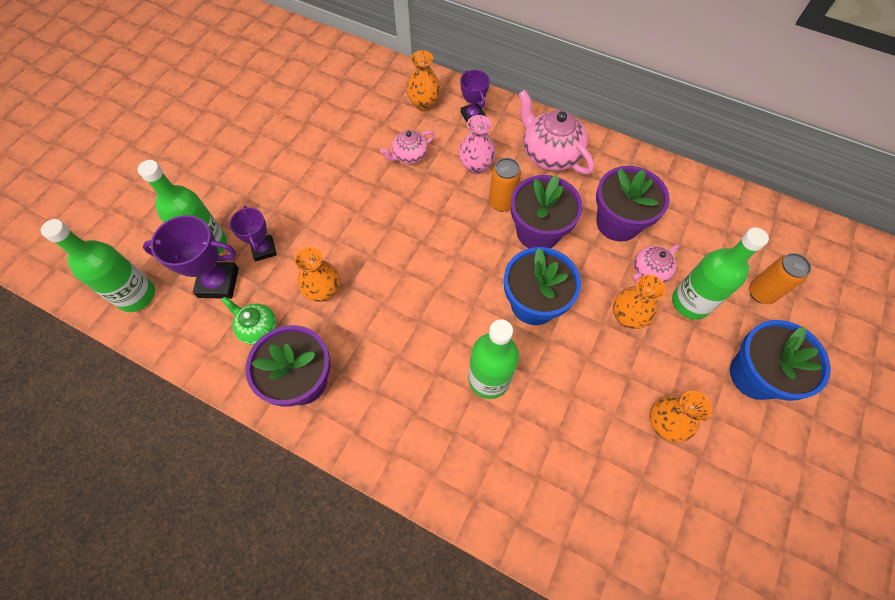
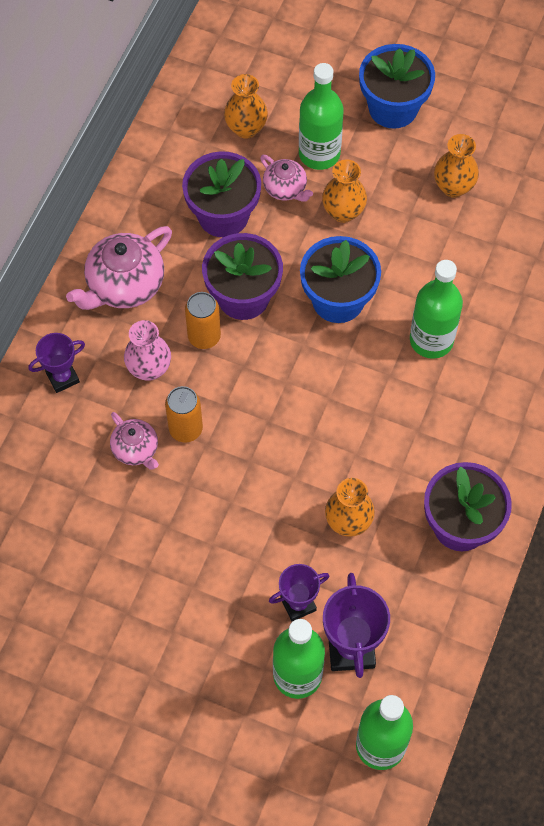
camera: 95 degrees left, 0 degrees up
(258, 328) = (405, 587): green teapot -> none
(424, 104) = (42, 440): orange vase -> orange vase (246, 128)
(761, 293) = (300, 91): orange can -> orange can (185, 429)

